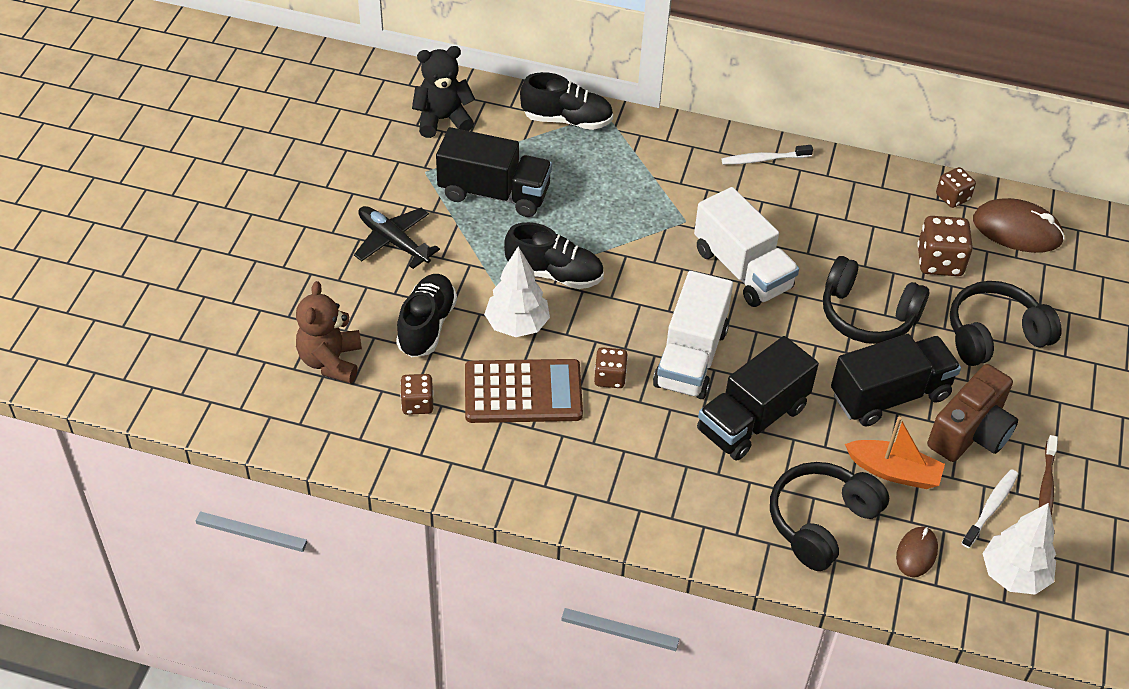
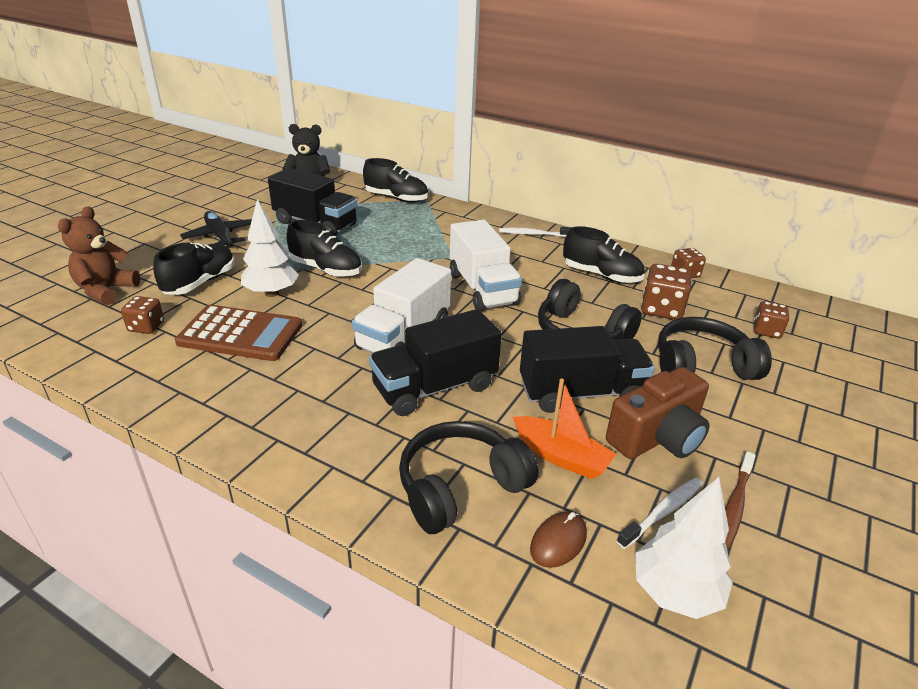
camera: 15 degrees right, 15 degrees down
(609, 377) = (323, 337): brown dice -> brown dice (766, 331)
(863, 219) = (601, 275): none -> black shoe
(1017, 230) = (740, 300): brown mouse -> none

